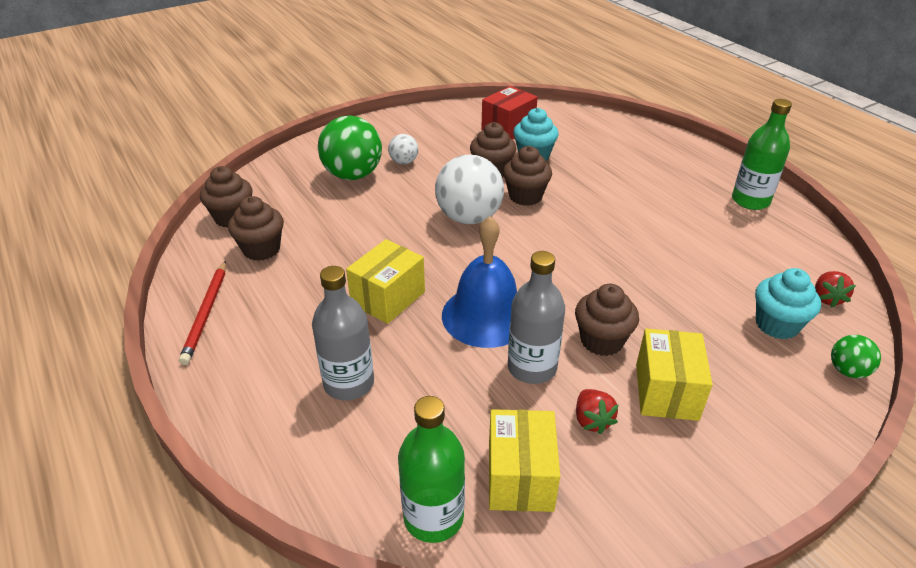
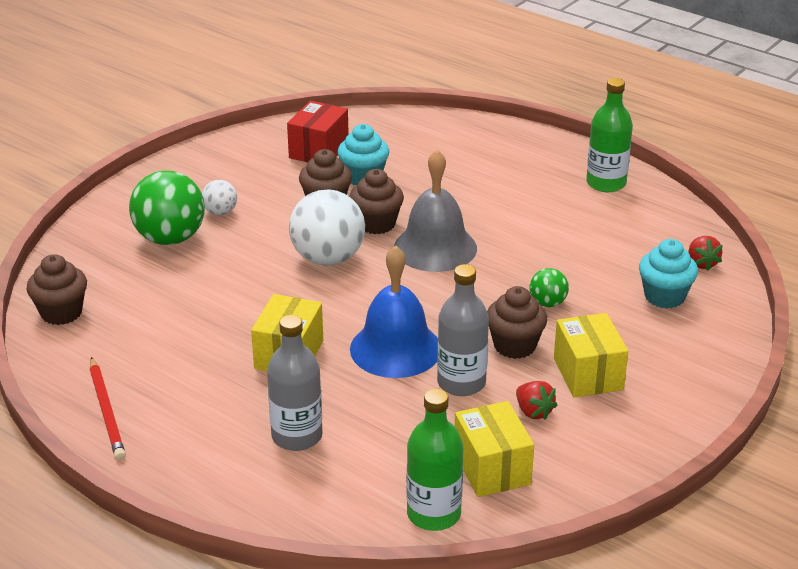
camera: 20 degrees left, 5 degrees down
(261, 249) = (120, 338): brown cupcake -> none
(567, 227) = (435, 247): none -> grey bell
(847, 371) = (733, 322): green ball -> green ball (547, 303)

